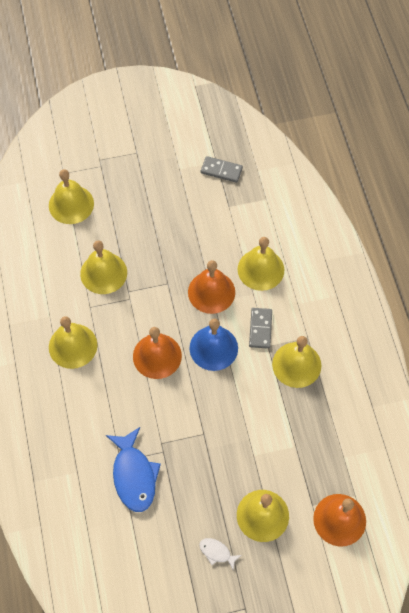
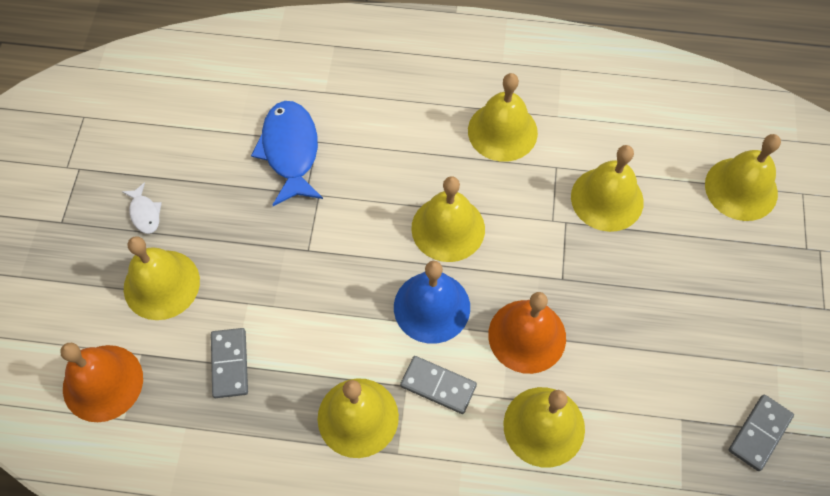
camera: 110 degrees right, 0 degrees up
(134, 475) = (290, 151): blue fish -> blue fish turned 75 degrees clockwise
(157, 356) = (448, 228): orange bell -> yellow bell
(217, 552) = (145, 213): white fish -> white fish turned 105 degrees clockwise
(296, 449) = (229, 364): none -> grey domino

